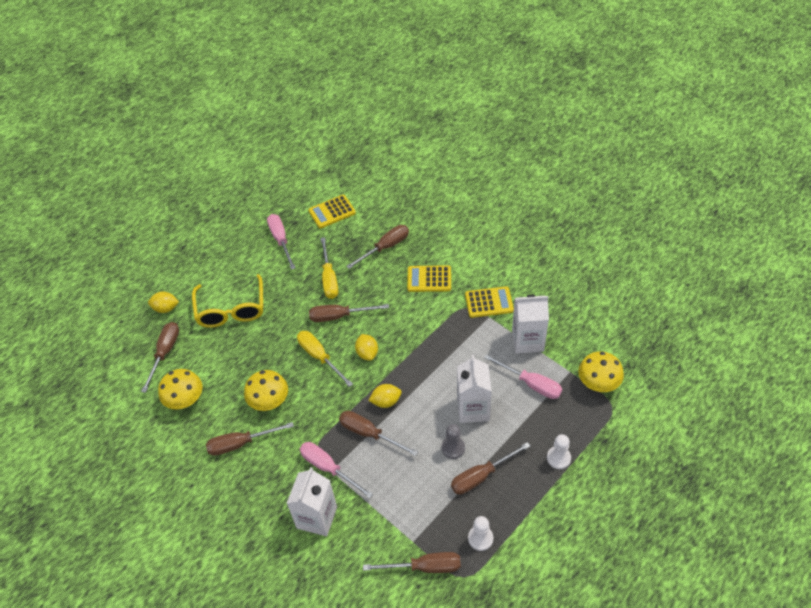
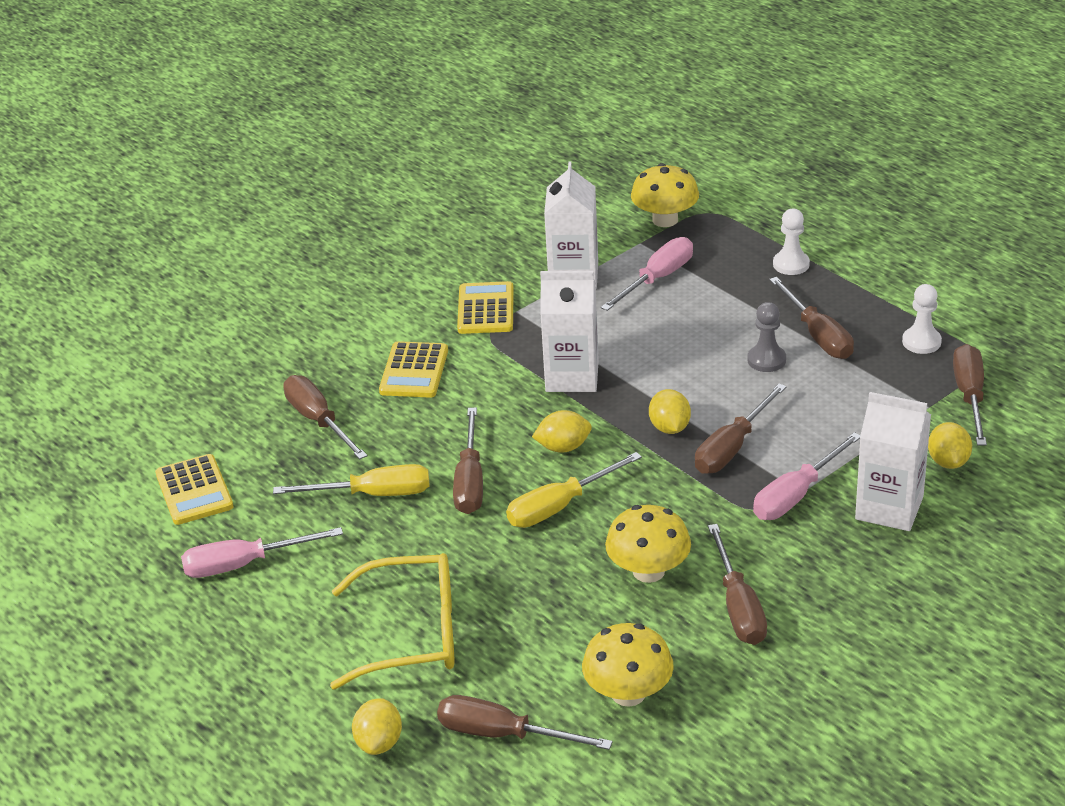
camera: 85 degrees left, 15 degrees down
(359, 551) = (948, 461): none -> yellow lemon
(473, 408) = (696, 337): white carton -> white carton (572, 376)

